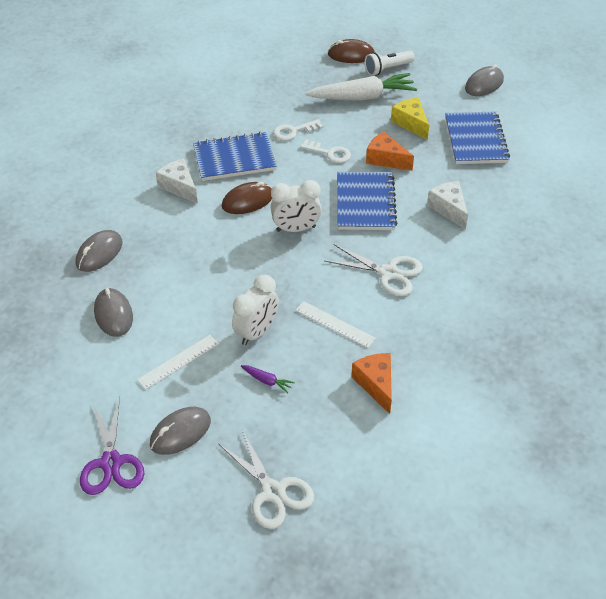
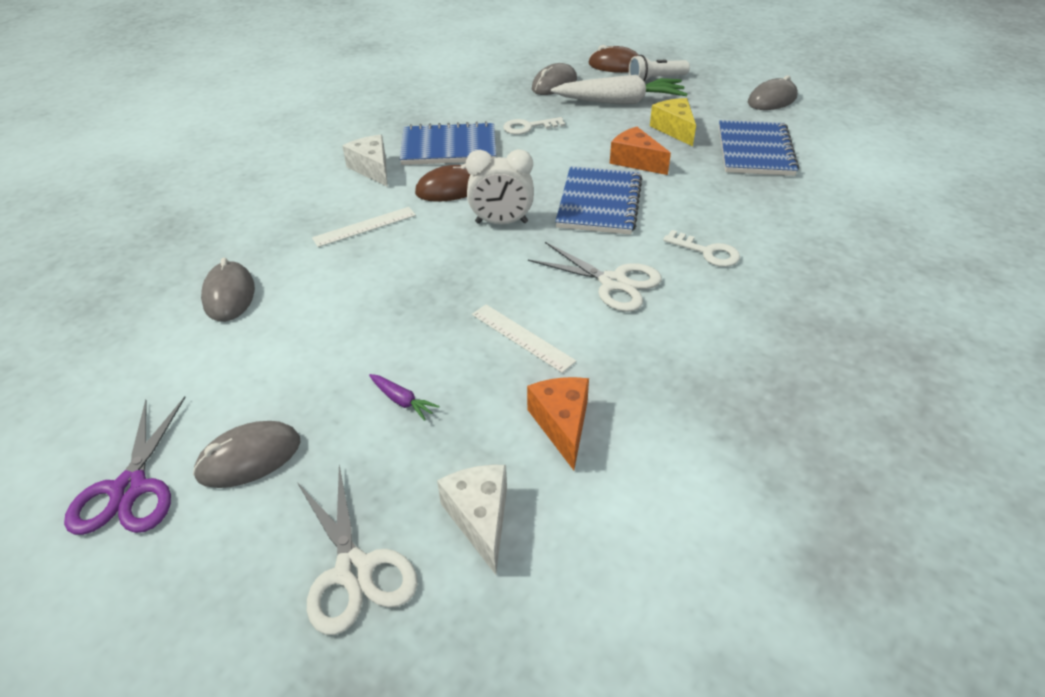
camera: 10 degrees right, 5 degrees down
(99, 253) = (245, 227): grey mouse -> grey mouse (554, 84)
(178, 361) = (288, 361): white ruler -> white ruler (364, 226)
(256, 332) = (409, 335): white clock -> none
(329, 153) = (566, 150): white key -> white key (707, 252)
(448, 209) = (709, 218): white cheese -> white cheese (480, 518)

